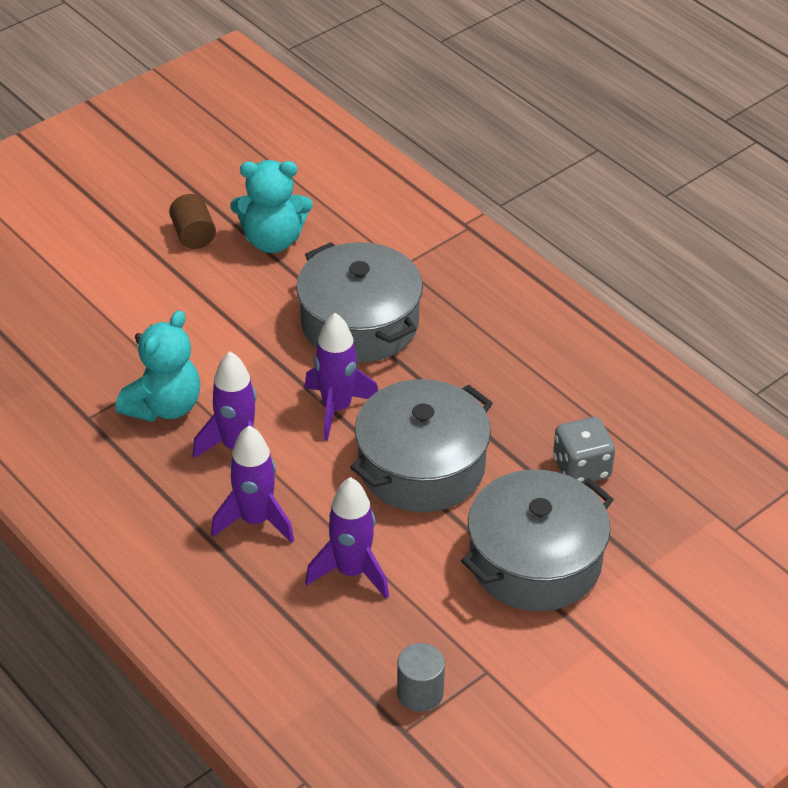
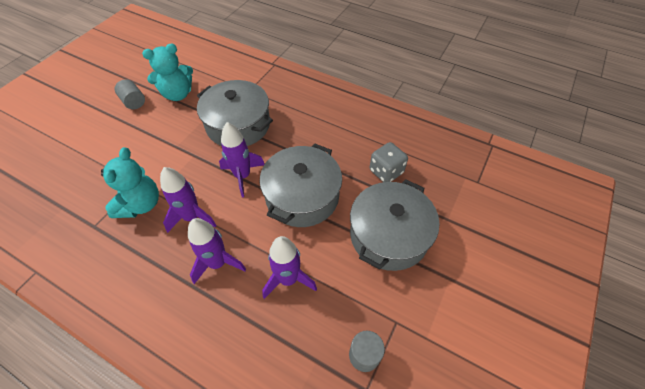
camera: 20 degrees left, 10 degrees up
(193, 235) = (134, 102): brown cylinder -> grey cylinder

